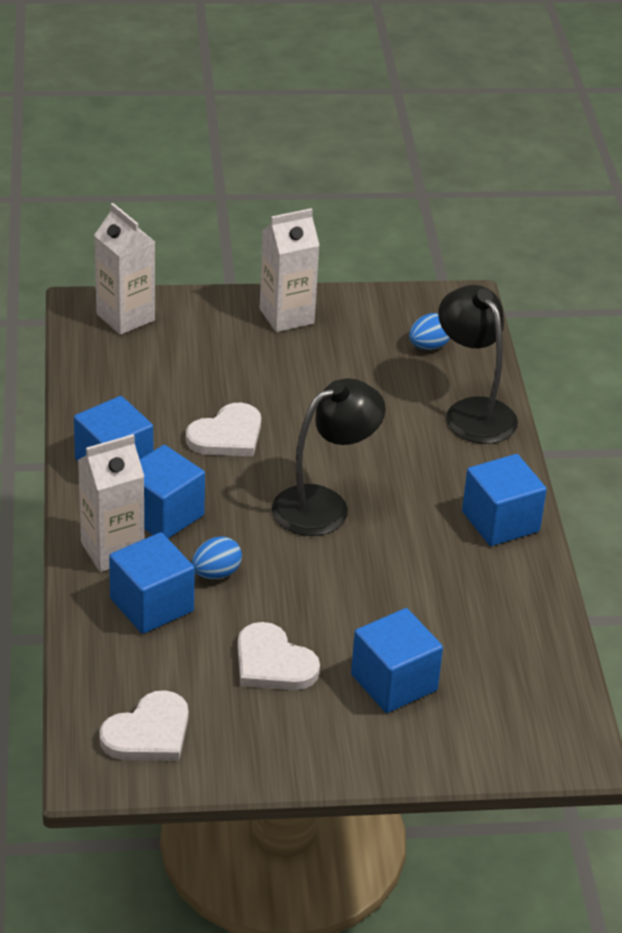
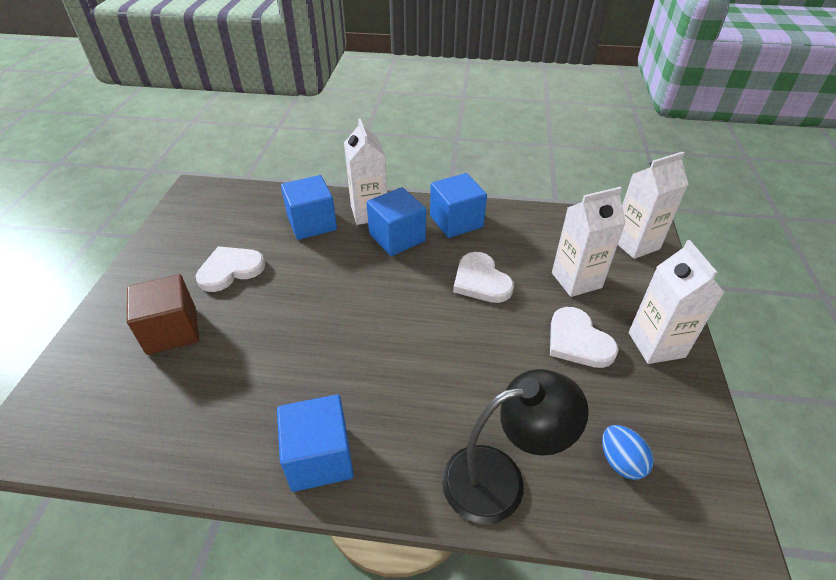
camera: 105 degrees right, 5 degrees up
(148, 733) = (207, 211): white heart -> white heart (578, 341)
(205, 363) = (576, 280): none -> white carton
(216, 573) = (328, 255): blue egg -> none
(324, 505) = (383, 325): black lamp -> none
(394, 682) = (172, 330): blue cube -> brown cube

